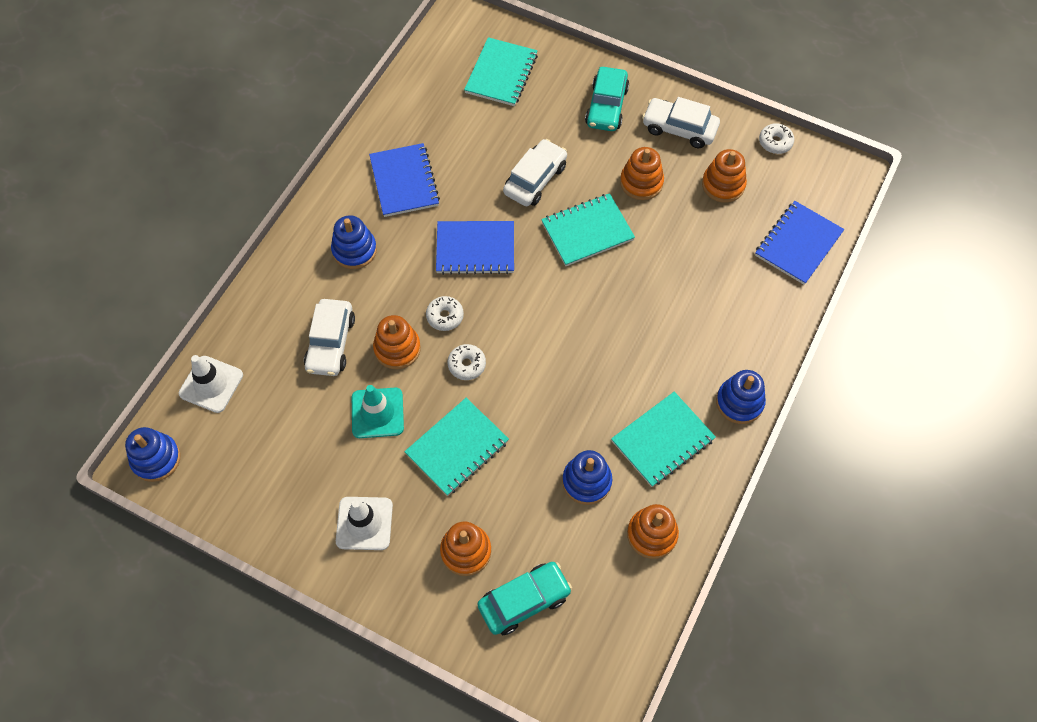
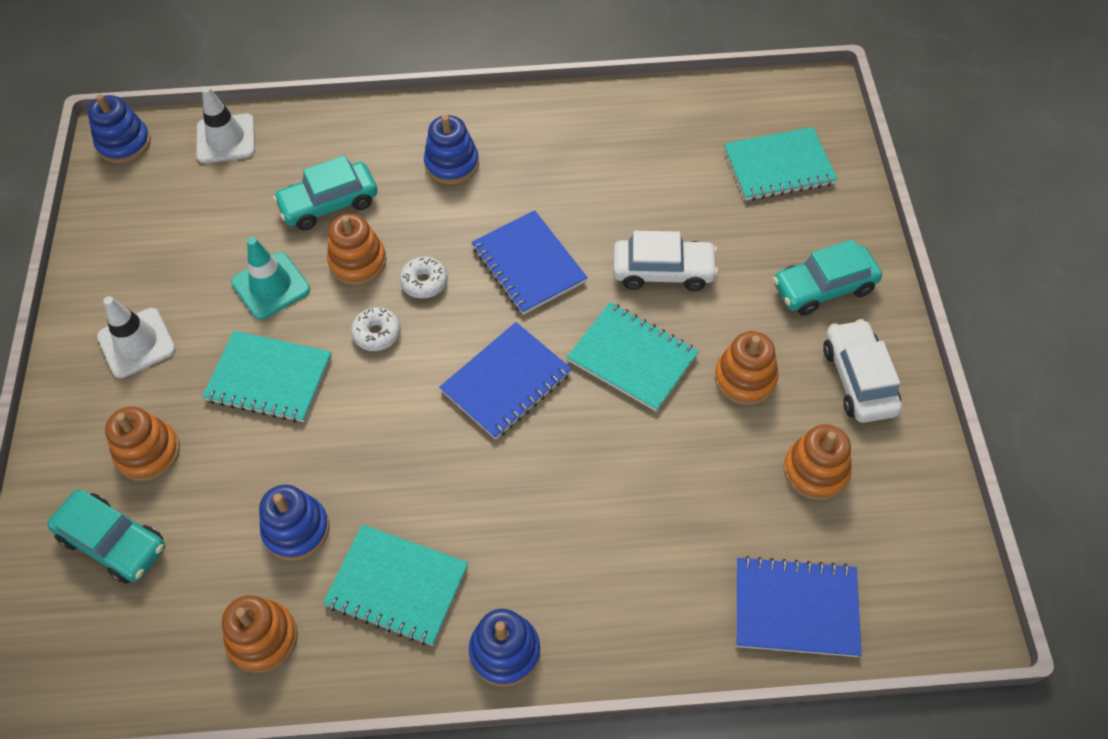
camera: 60 degrees right, 5 degrees down
(331, 343) = (329, 204): white car -> turquoise car
(404, 182) = (567, 159): blue notebook -> blue notebook (506, 382)
(775, 142) = (934, 500): white donut -> none

